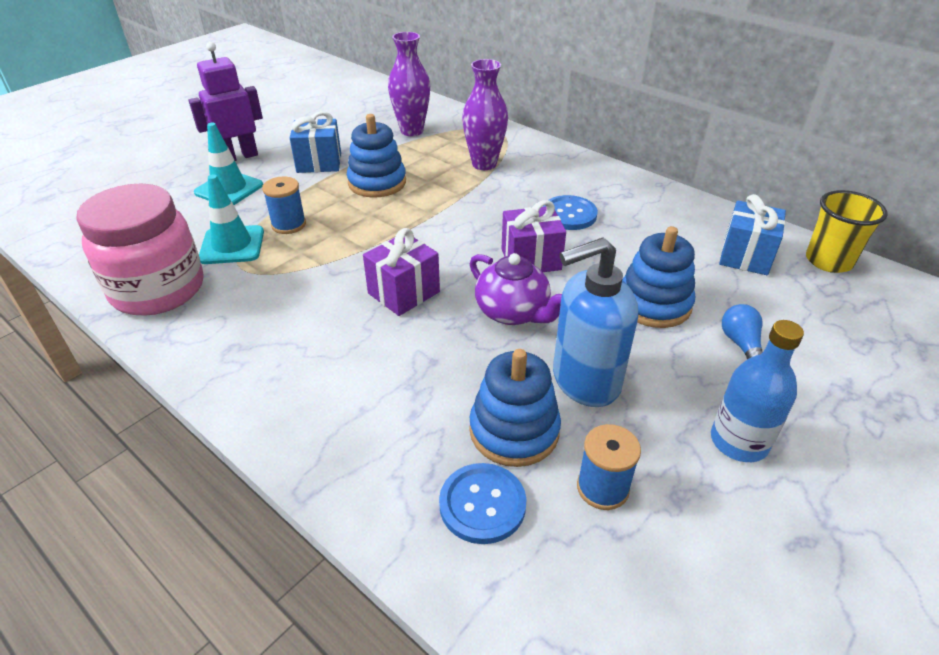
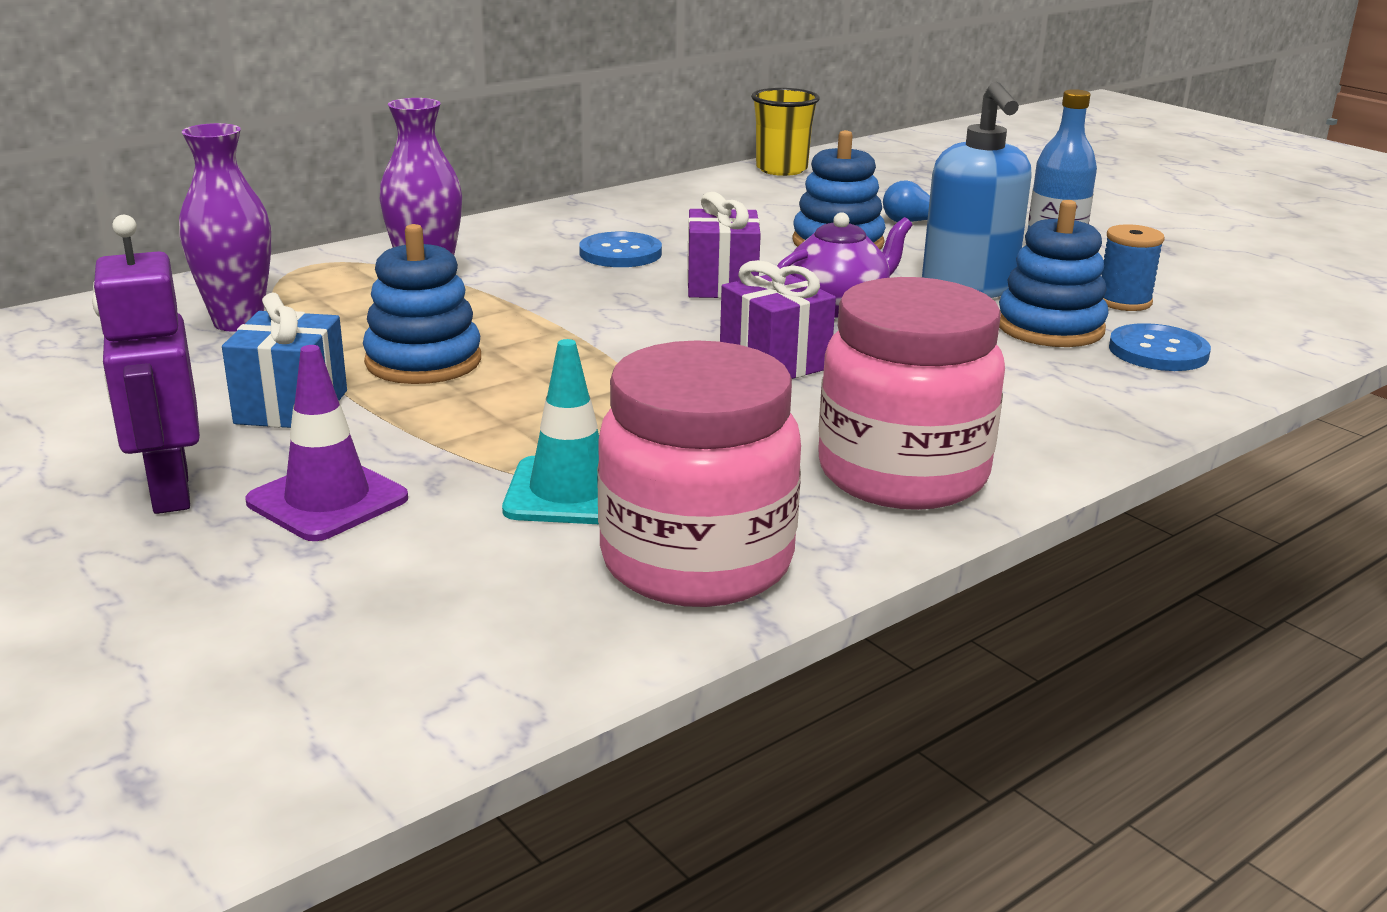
camera: 80 degrees left, 15 degrees down
(229, 189) = (327, 500): turquoise traffic cone -> purple traffic cone
(246, 354) = (902, 474): none -> pink jar
(288, 225) = (525, 439): blue spool -> none
(745, 256) = (759, 195): blue gift -> none

